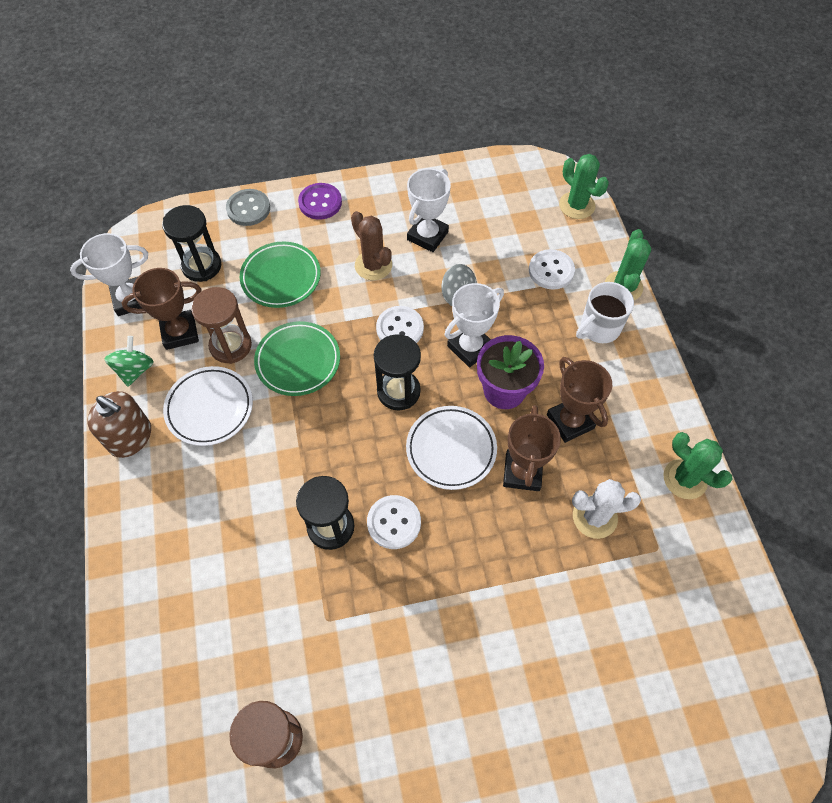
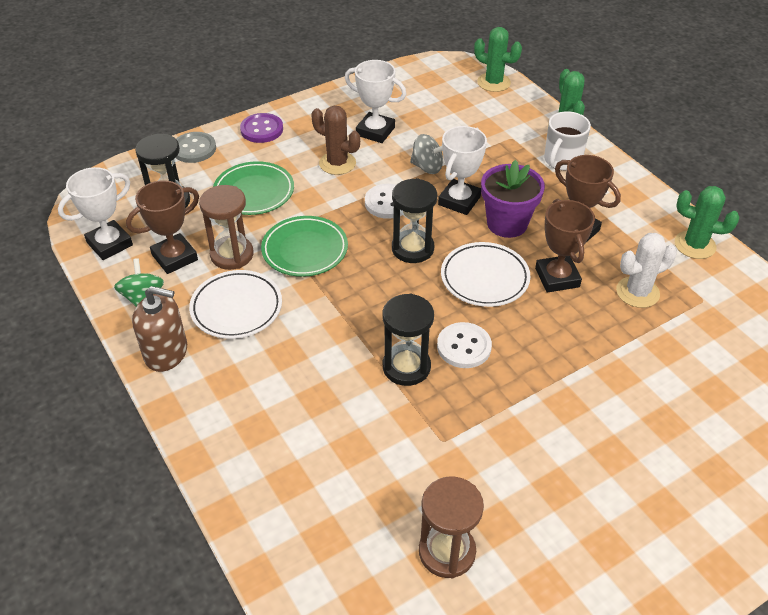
camera: 20 degrees left, 15 degrees down
(427, 236) = (375, 131): white trophy -> white trophy turned 75 degrees counterclockwise
(551, 270) = (498, 131): white button -> none

